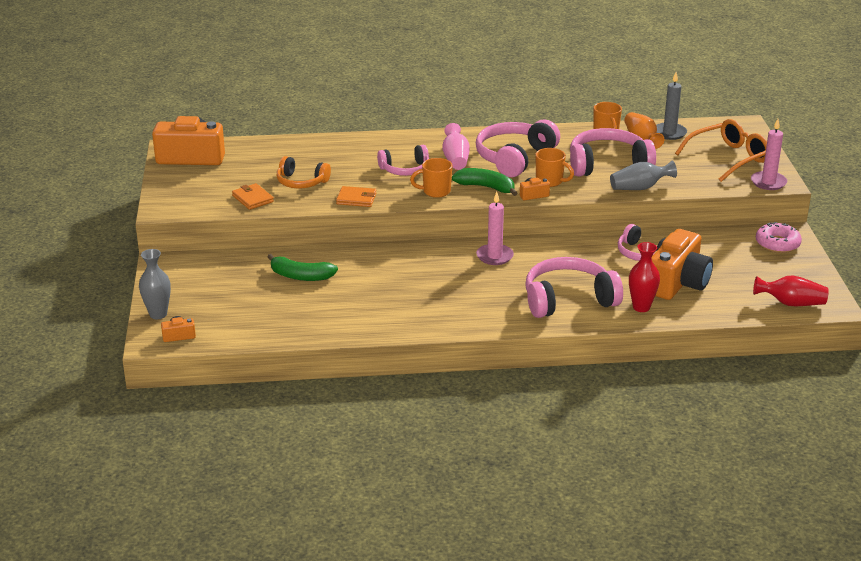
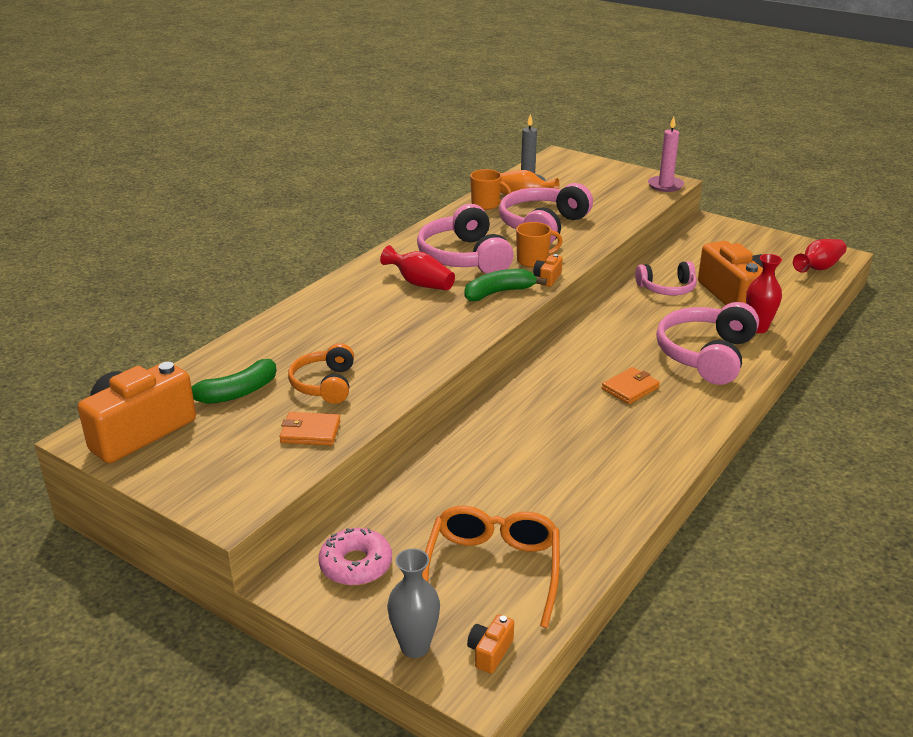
camera: 50 degrees left, 0 degrees up
(301, 182) = (324, 384): orange headphones -> orange headphones turned 120 degrees clockwise
(301, 276) = (468, 487): green banana -> green banana (236, 393)
(356, 199) = (414, 368): orange wallet -> orange wallet (630, 388)
(405, 169) = (397, 316): pink headphones -> none
(435, 191) = (467, 320): orange mug -> none
(455, 159) = (420, 283): pink vase -> red vase
(494, 256) = (581, 356): pink candle -> none
(640, 188) = (603, 231): grey vase -> none
(729, 158) = (604, 182): orange glasses -> orange glasses (492, 570)
(777, 244) = (720, 233): pink donut -> pink donut (356, 565)

